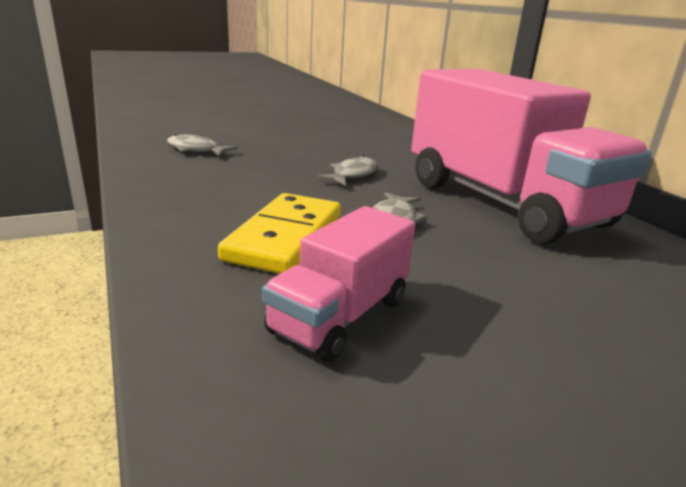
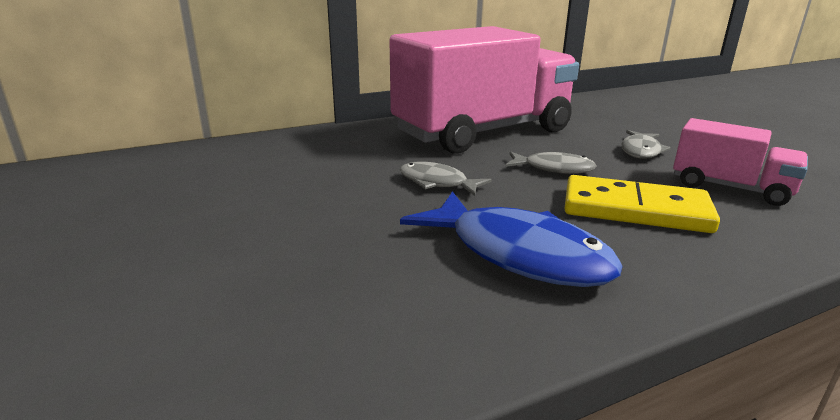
camera: 90 degrees left, 0 degrees up
(196, 150) = (354, 305): grey fish -> grey fish (641, 151)
(226, 185) = (519, 254): none -> blue fish

